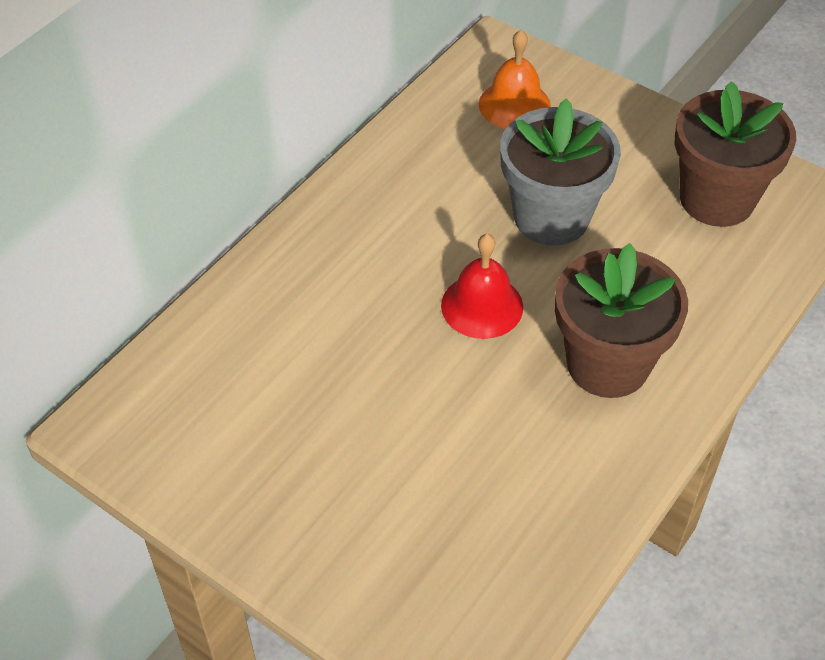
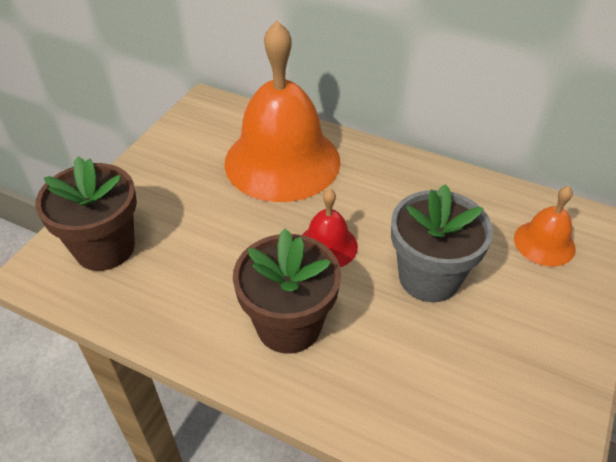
camera: 80 degrees right, 5 degrees down
(295, 334) = (282, 161): none -> orange bell
(717, 199) = (500, 398): brown flower pot -> brown flower pot (105, 248)

